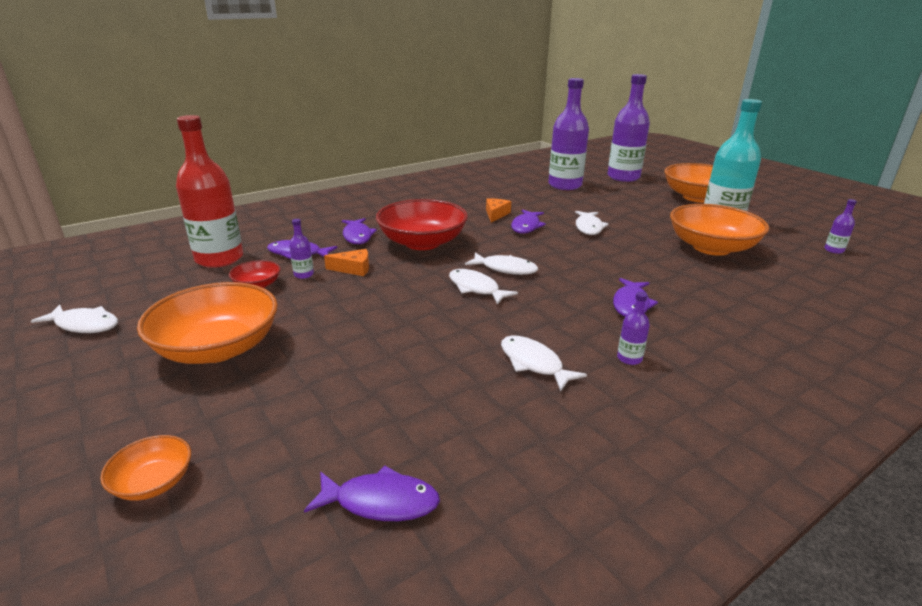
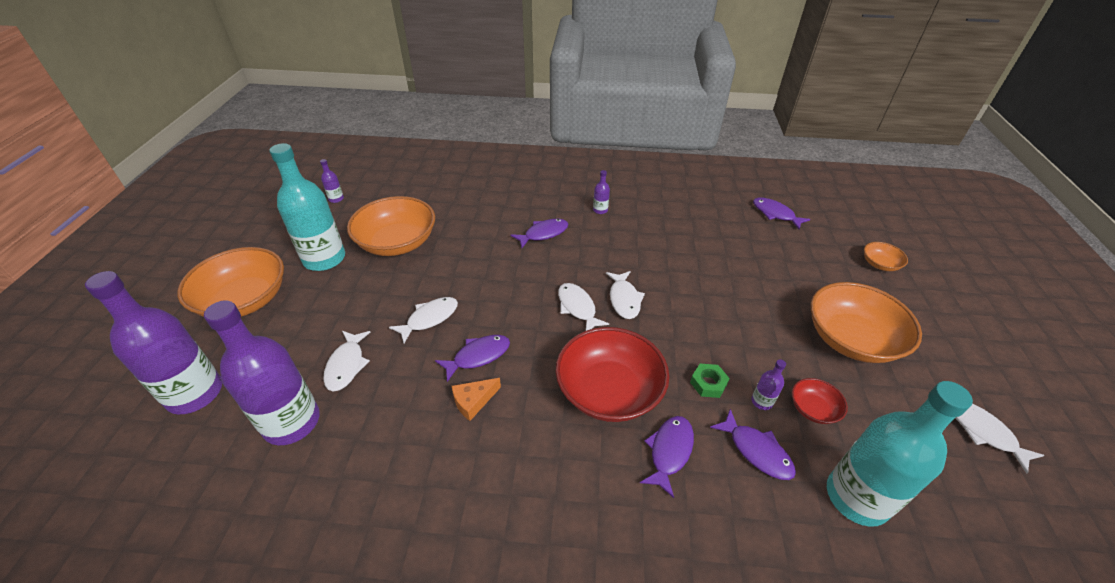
camera: 140 degrees left, 15 degrees up
(219, 259) = (857, 497): red bottle -> turquoise bottle
(353, 269) = (708, 383): orange cheese -> green nut
(534, 363) = (652, 231): white fish -> white fish (346, 365)

